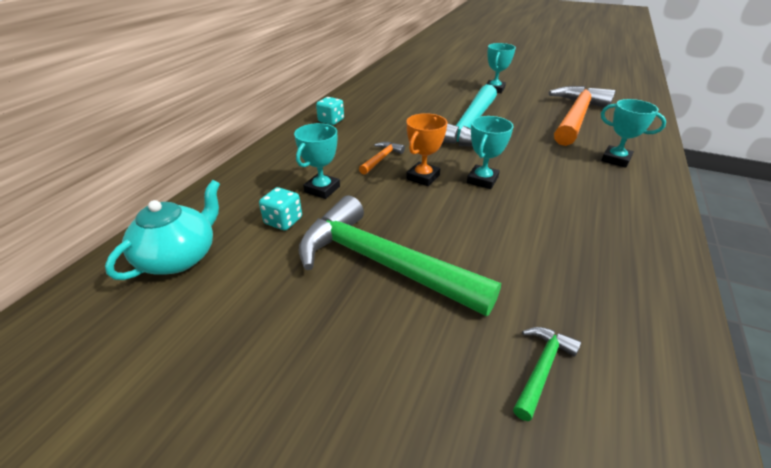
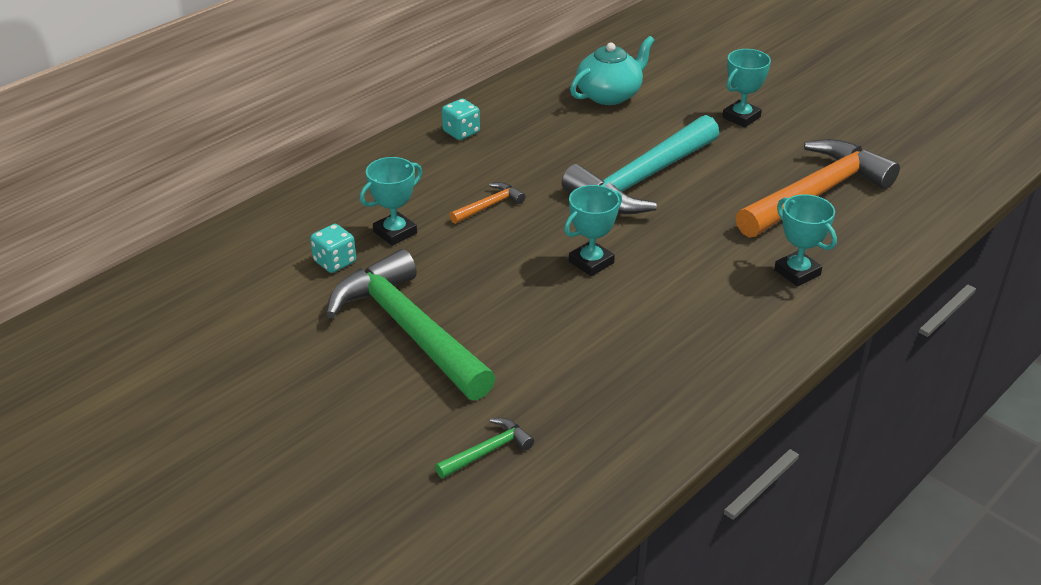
camera: 20 degrees right, 0 degrees up
(179, 257) = (221, 277): turquoise teapot -> turquoise teapot (609, 95)
(423, 177) = (521, 242): orange trophy -> none

